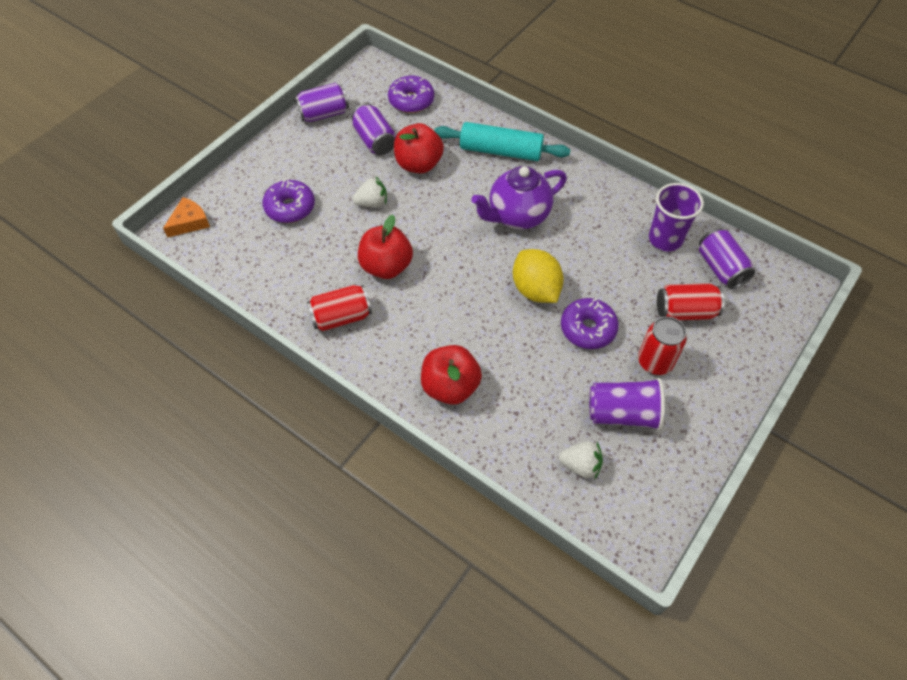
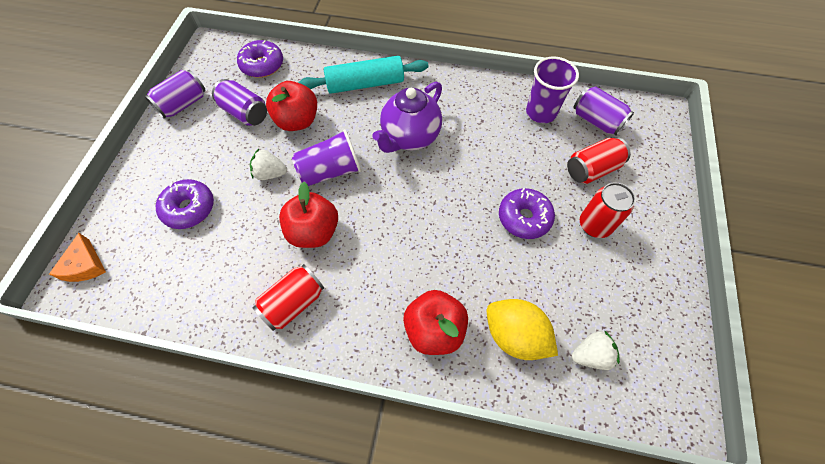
camera: 25 degrees left, 5 degrees up
(189, 222) = (85, 265): orange cheese -> orange cheese turned 150 degrees clockwise
(372, 203) = (270, 174): white strawberry -> white strawberry turned 135 degrees counterclockwise
(535, 290) = (461, 199): yellow lemon -> yellow lemon (515, 335)
(622, 413) = (596, 286): purple cup -> purple cup (330, 171)

